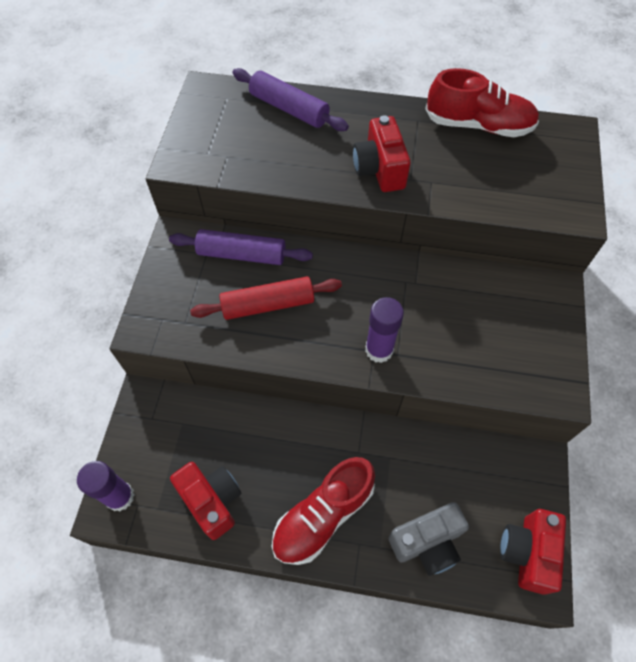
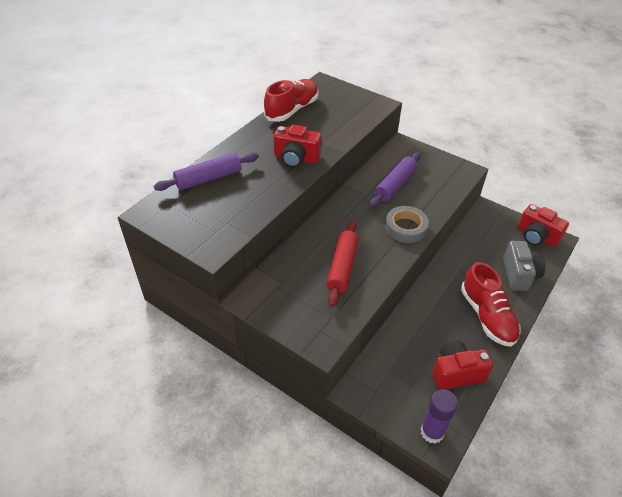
camera: 65 degrees left, 15 degrees down
(241, 254) = (290, 267): purple rolling pin -> purple rolling pin (395, 185)
(379, 350) = (405, 227): purple glue stick -> grey tape

